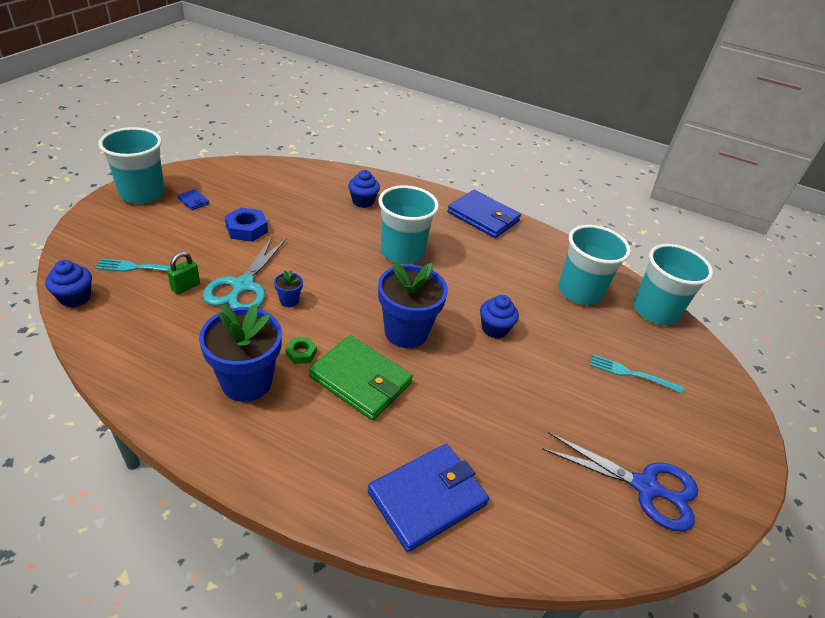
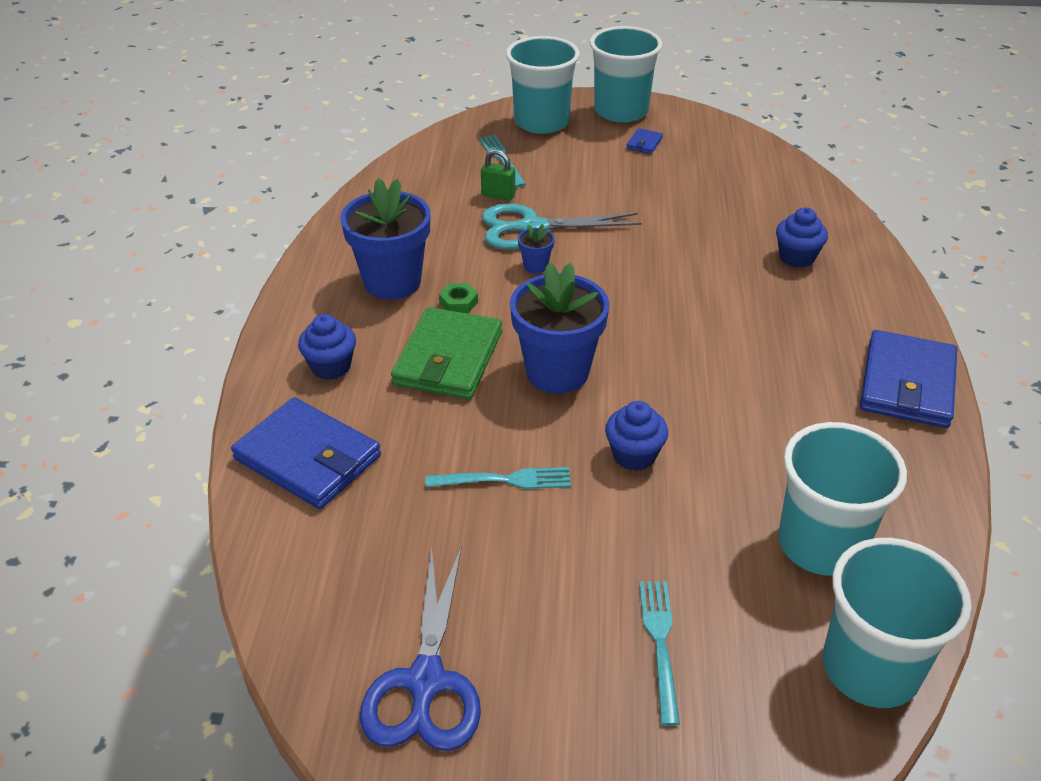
camera: 75 degrees right, 0 degrees up
(75, 297) = (431, 147): blue cupcake -> blue cupcake (331, 366)
(246, 229) = (632, 194): blue nut -> none
(402, 252) = (718, 324): turquoise cup -> turquoise cup (541, 122)
(493, 392) = (505, 480): none -> turquoise fork

